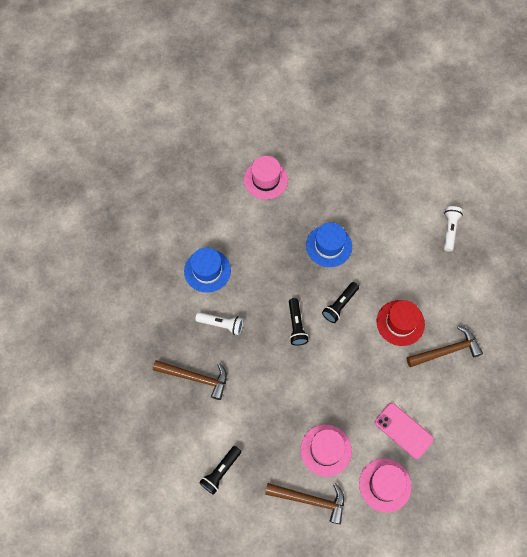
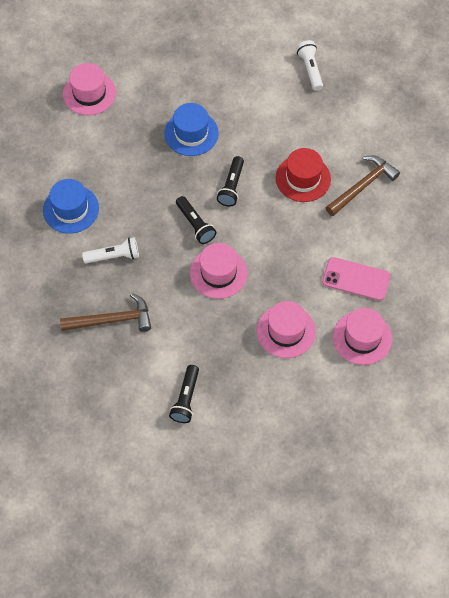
camera: 25 degrees left, 5 degrees down
(295, 375) = (218, 273): none -> pink hat
(310, 500) = (293, 385): brown hammer -> none

